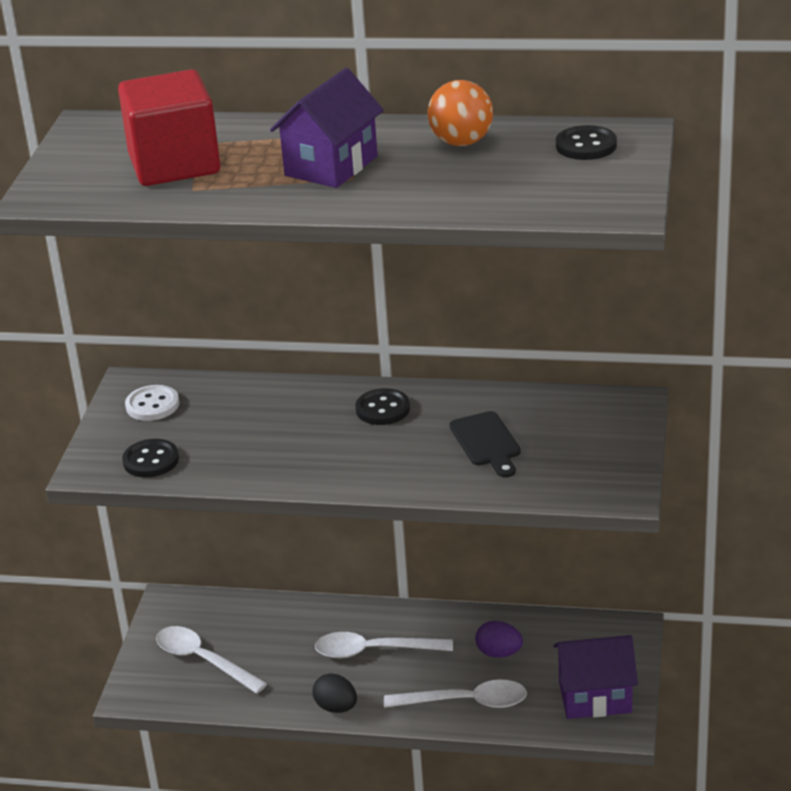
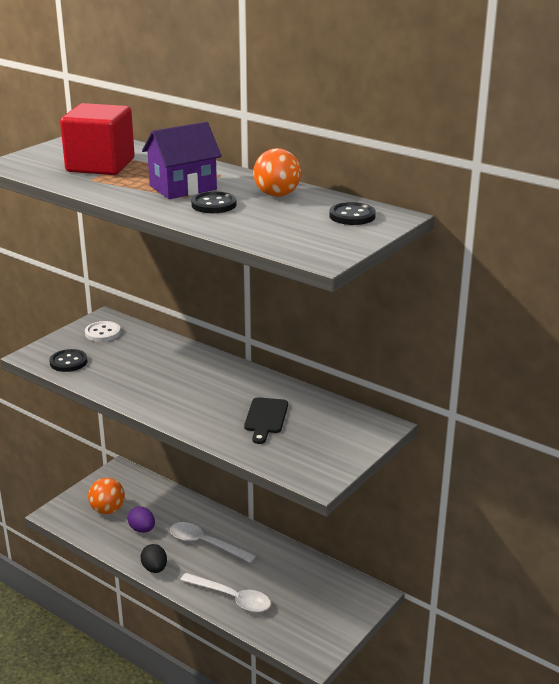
camera: 25 degrees right, 5 degrees down
(203, 660) = (108, 510): white spoon -> orange ball
(383, 409) = (225, 377): black button -> black button (214, 205)
(499, 653) = (278, 576): purple egg -> purple egg (142, 529)
(595, 697) = (314, 629): purple house -> none

